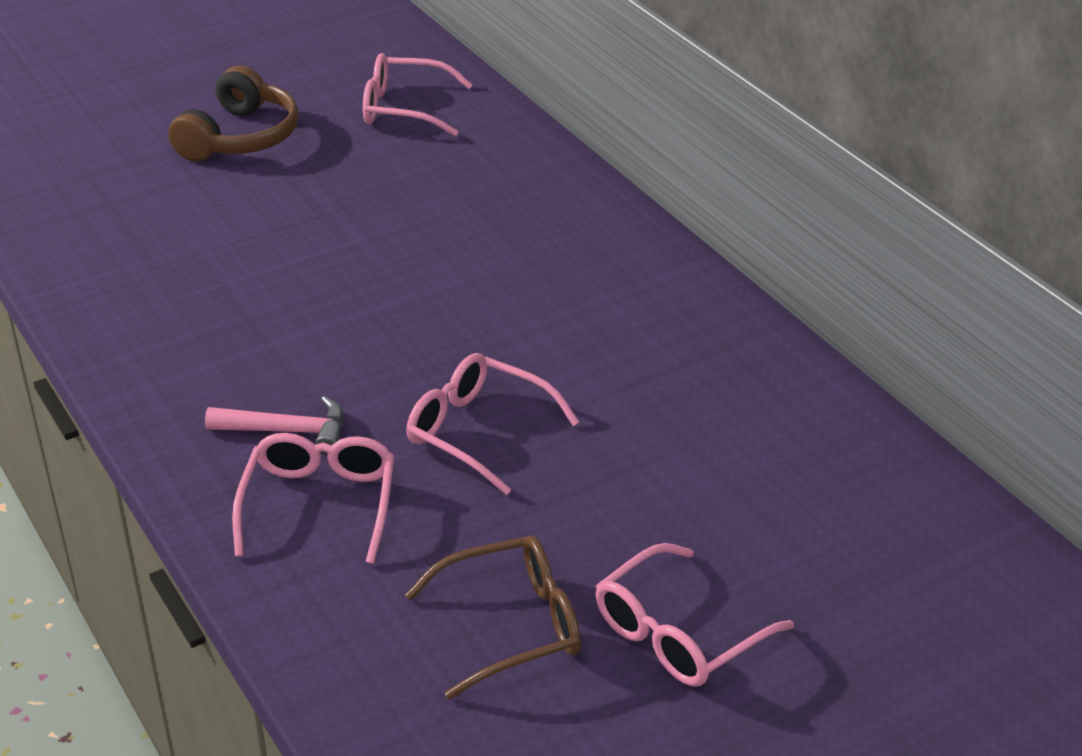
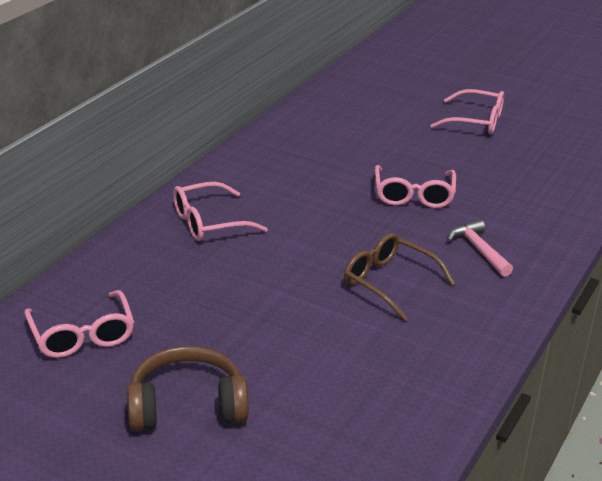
camera: 120 degrees left, 5 degrees down
(319, 504) = (514, 221): pink glasses -> pink glasses (209, 222)
(511, 626) = (519, 154): brown glasses -> brown glasses (389, 282)

